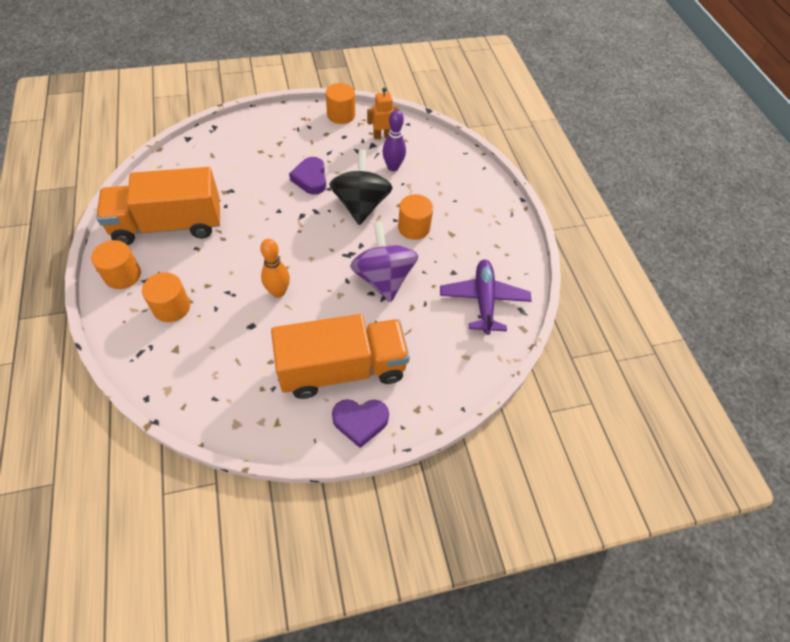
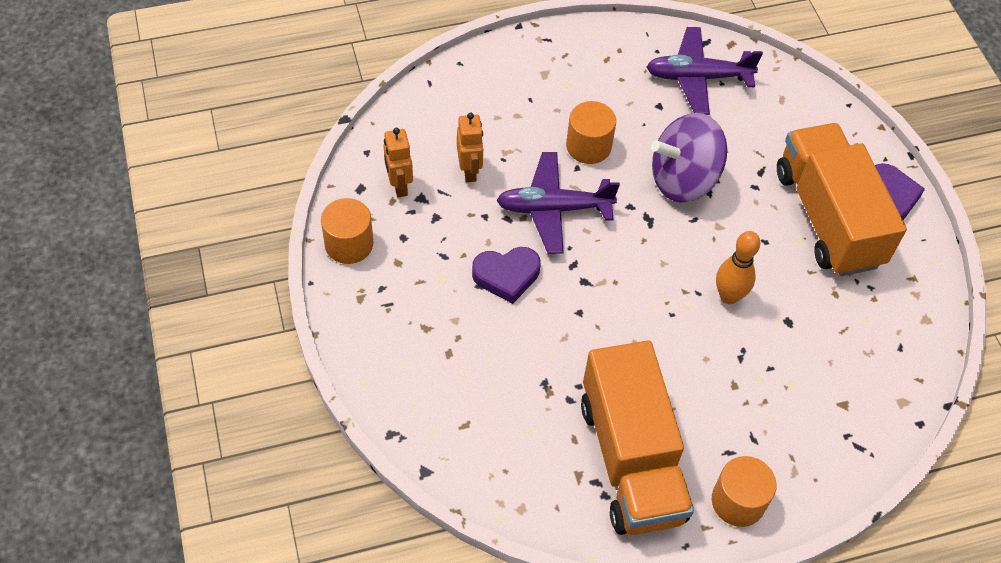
camera: 90 degrees left, 0 degrees up
(171, 307) = (780, 423): orange cylinder -> none
(360, 205) = (554, 209): black spinning top -> purple plane
(393, 167) = (470, 171): purple bowling pin -> orange robot

